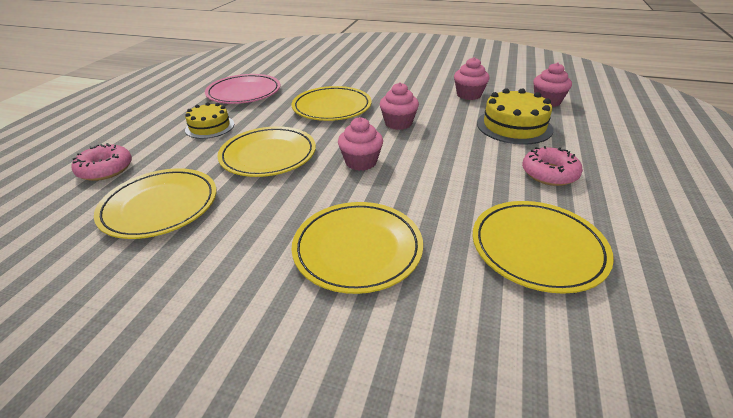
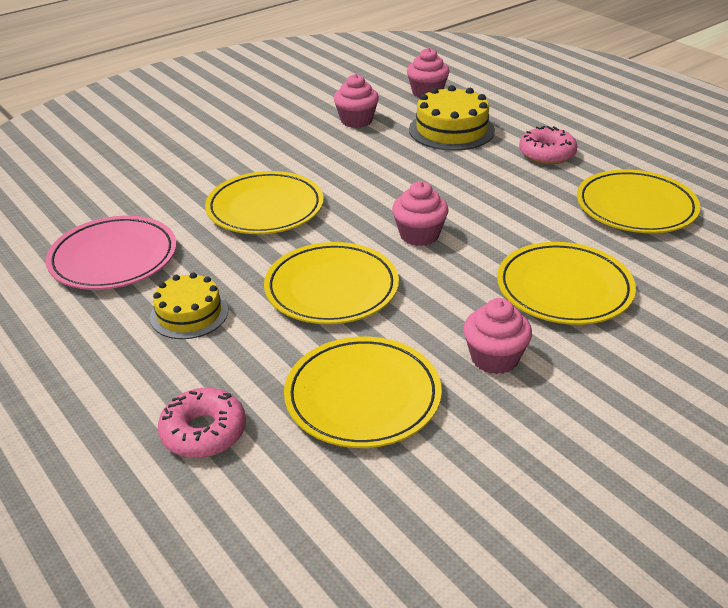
camera: 55 degrees left, 0 degrees up
(398, 123) = (364, 183): pink cupcake -> pink cupcake (494, 358)

